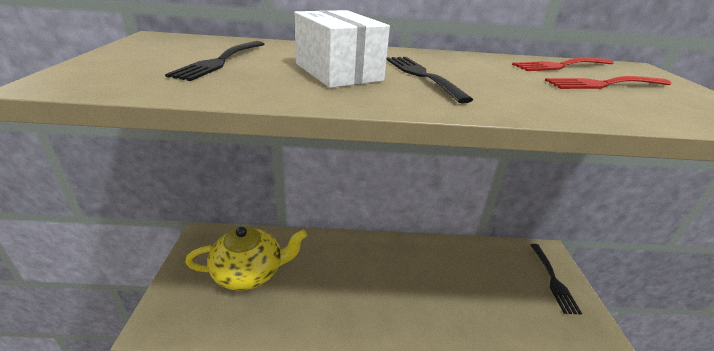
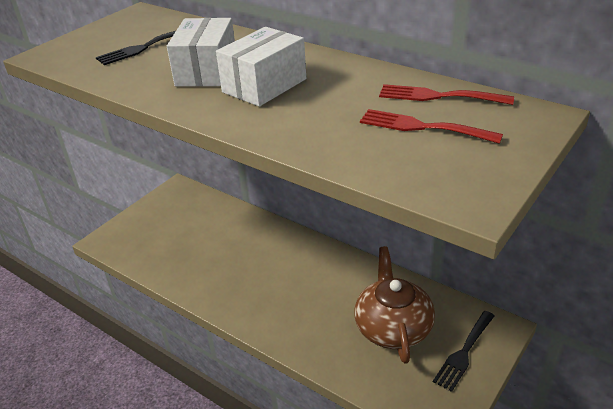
camera: 40 degrees right, 5 degrees up
(249, 272) = (188, 230): yellow teapot -> none
(421, 75) = (264, 85): black fork -> white box
(496, 283) = (393, 327): none -> brown teapot

